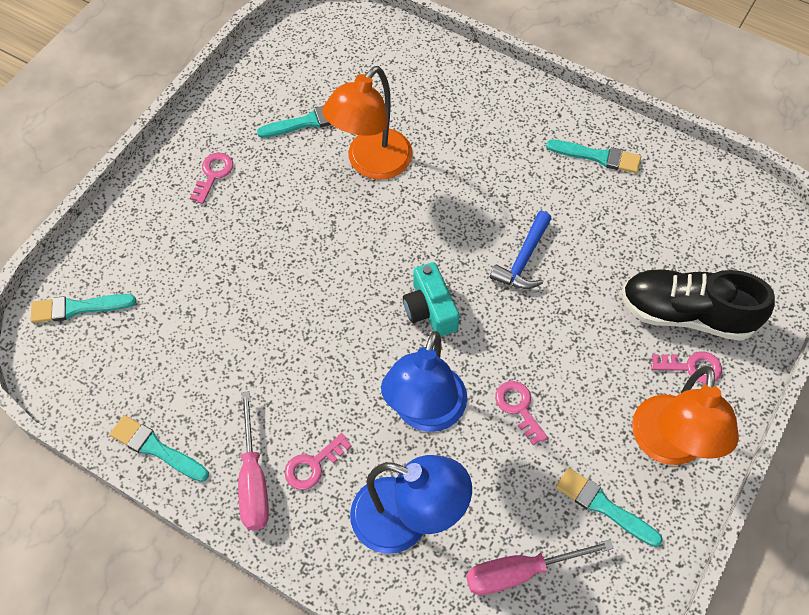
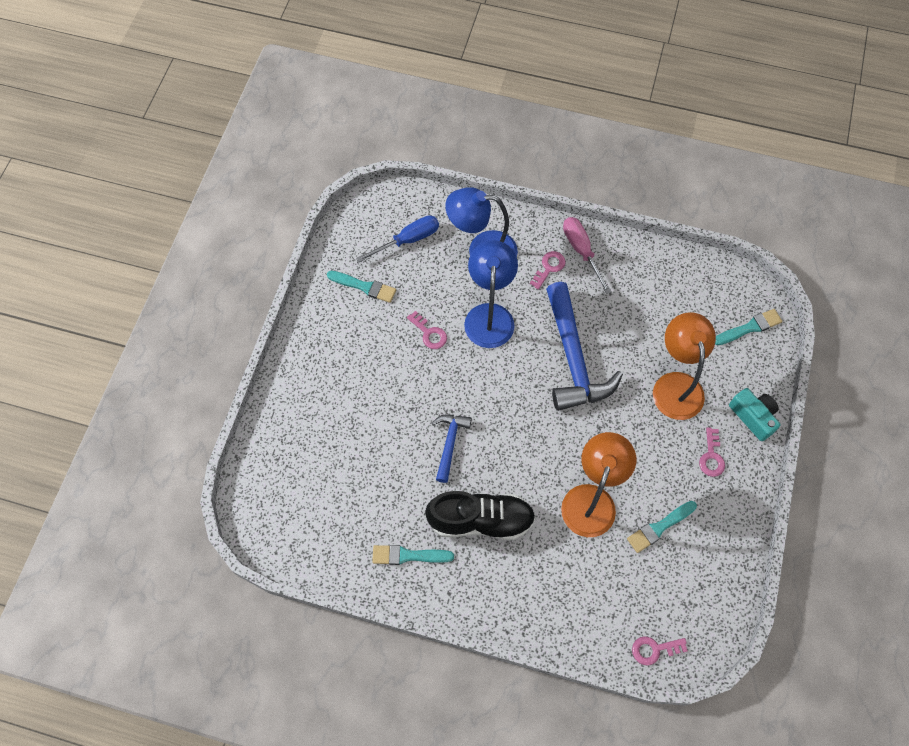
camera: 165 degrees right, 5 degrees up
(156, 448) = (649, 254): turquoise brush -> none
(329, 325) = (573, 358): none -> blue hammer
(430, 309) = (507, 387): turquoise camera -> turquoise camera (753, 417)
(520, 572) = (408, 240): pink screwdriver -> blue screwdriver
(668, 446) = (327, 332): orange lamp -> orange lamp (676, 385)
(686, 314) = (322, 429): black shoe -> black shoe (481, 520)
(691, 367) = (316, 390): pink key -> pink key (654, 649)

